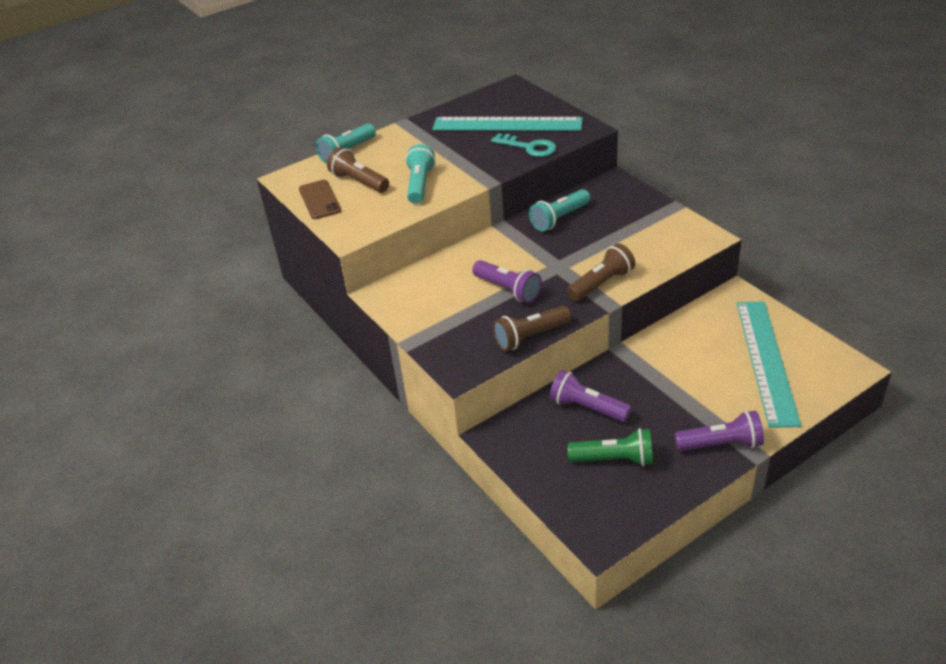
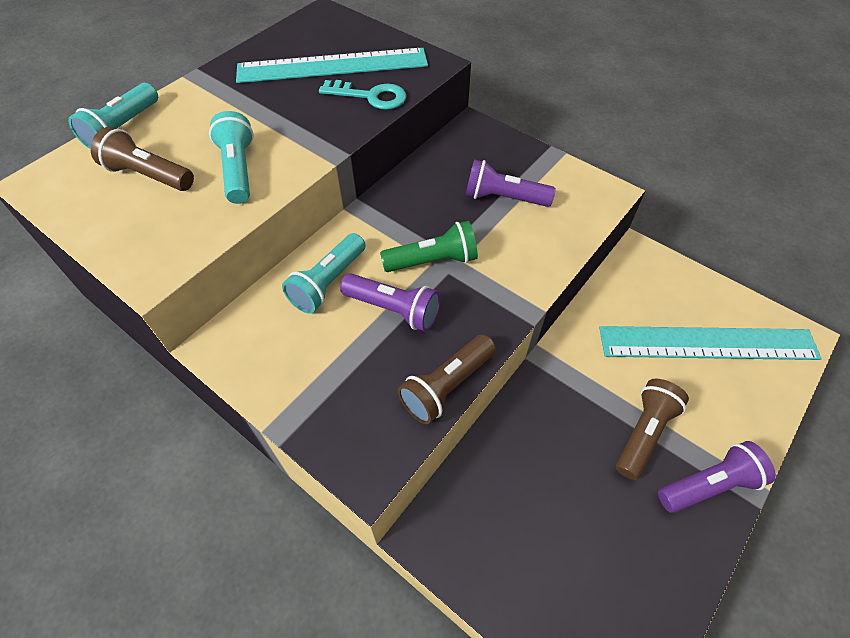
camera: 20 degrees left, 15 degrees up
(319, 200) = (93, 214): brown phone -> none
(559, 219) = (425, 188): turquoise flashlight -> turquoise flashlight (328, 283)
(587, 407) = (530, 459): purple flashlight -> purple flashlight (503, 198)
(602, 283) = (510, 280): brown flashlight -> brown flashlight (644, 433)
(614, 459) = (593, 541): green flashlight -> green flashlight (433, 261)
(766, 361) = (707, 343): turquoise ruler -> turquoise ruler turned 75 degrees counterclockwise

